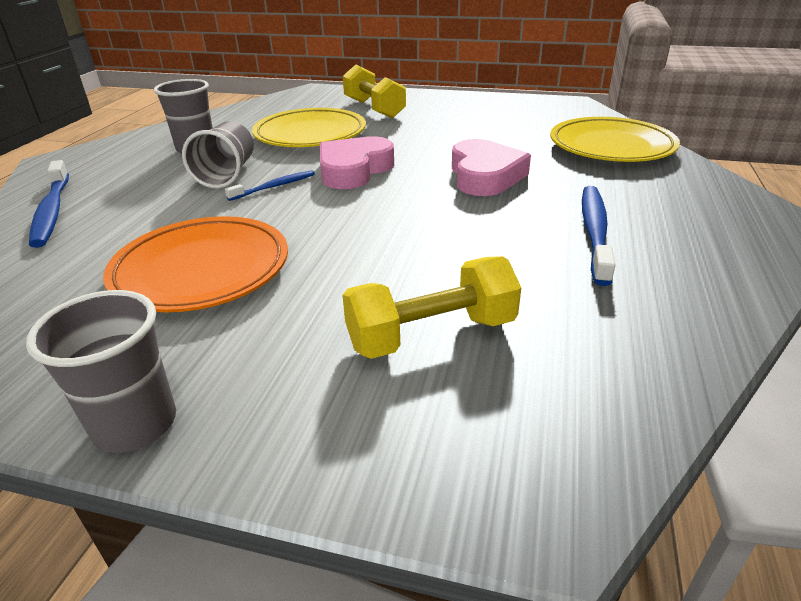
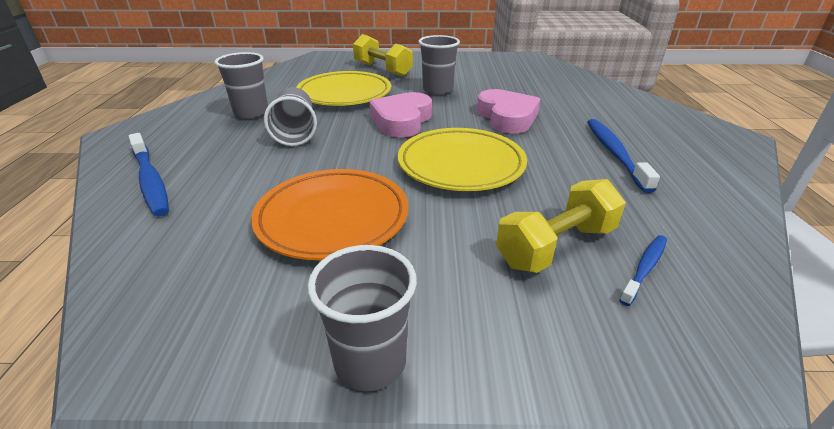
camera: 15 degrees left, 0 degrees up
(274, 187) = (345, 140): blue toothbrush -> blue toothbrush (645, 268)
(422, 137) = (437, 90): none -> grey cup
(611, 147) = (580, 88): yellow plate -> yellow plate (461, 165)

